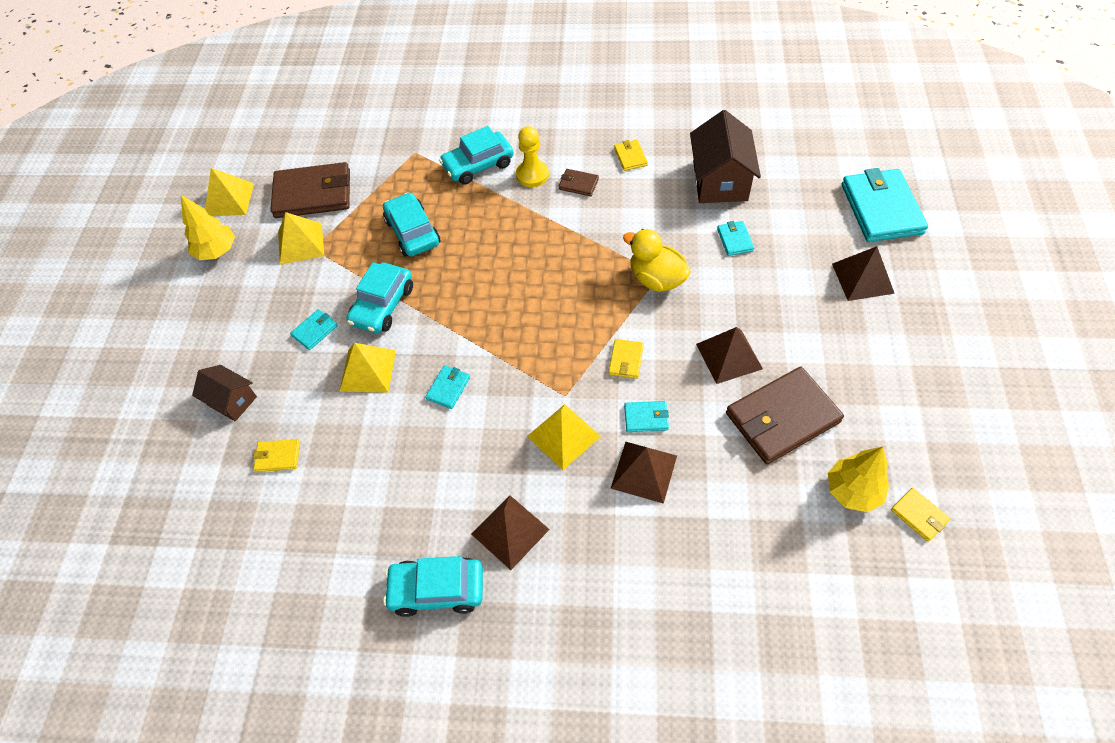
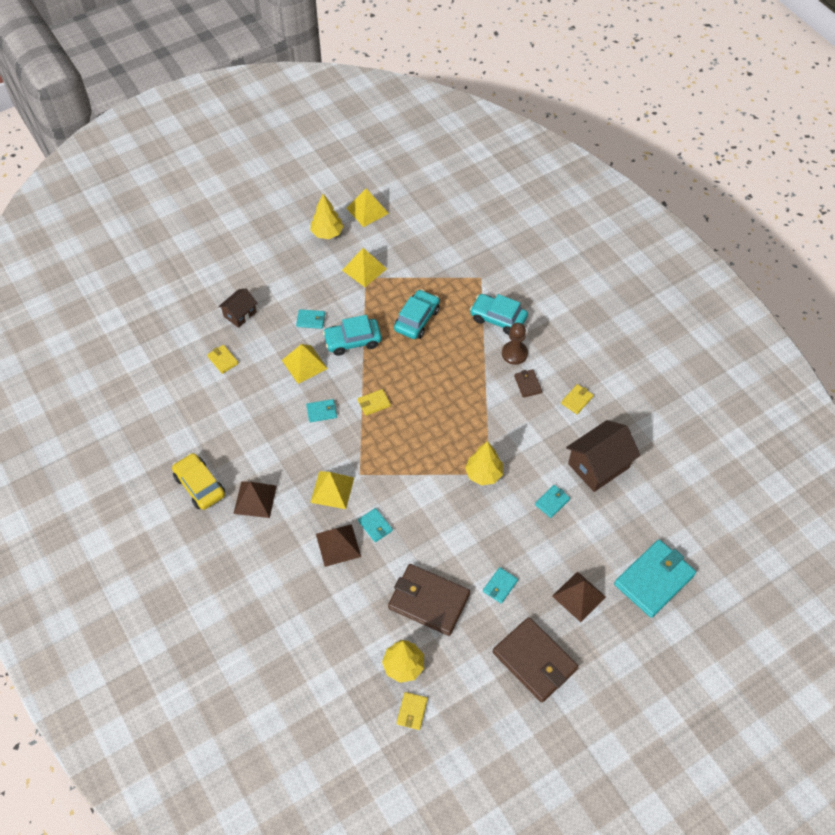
camera: 50 degrees right, 0 degrees up
(232, 400) = (240, 314): brown house -> brown house turned 45 degrees clockwise
(313, 194) = (404, 249): brown wallet -> brown wallet (534, 661)
(437, 589) = (200, 486): turquoise car -> yellow car
(532, 175) = (514, 353): yellow pawn -> brown pawn
(626, 360) = (408, 492): yellow wallet -> yellow wallet (374, 403)
(656, 279) = (483, 474): yellow duck -> yellow tree
(729, 356) = (453, 547): brown pyramid -> none
(806, 339) = (500, 586): none -> turquoise wallet

